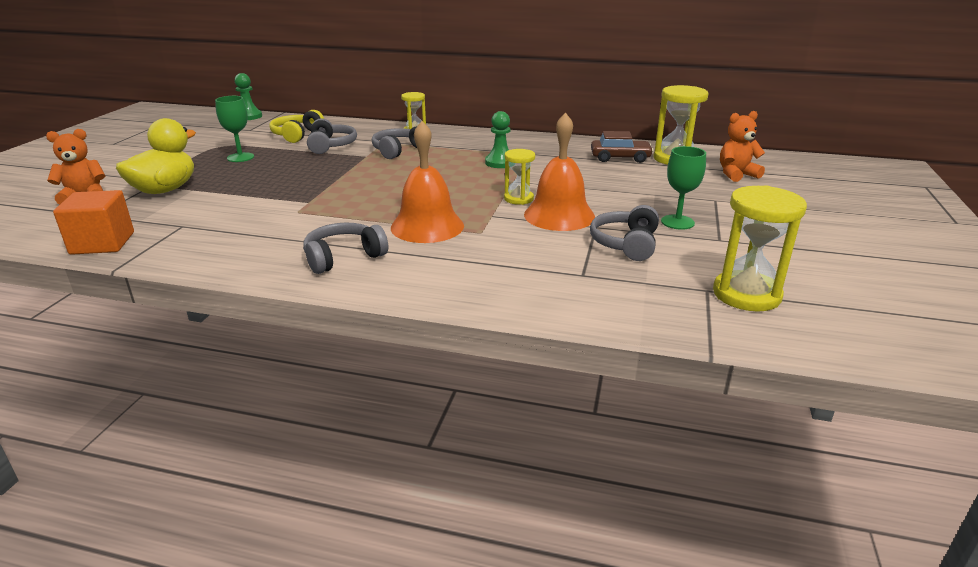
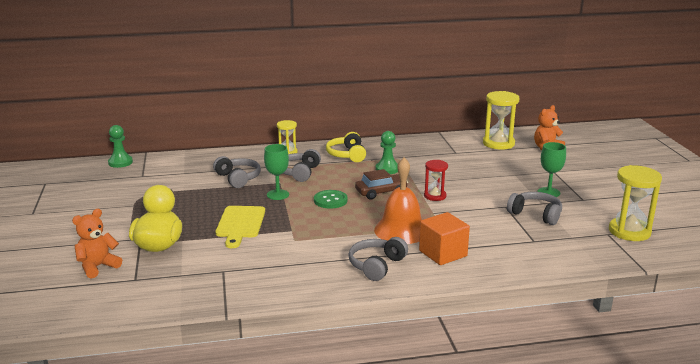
camera: 25 degrees left, 5 degrees down
(102, 243) = (182, 299): orange cube -> orange cube (443, 253)
(240, 157) = (177, 204): green goblet -> green goblet (278, 195)
(268, 186) = (240, 224): none -> yellow cutting board
(297, 135) = (193, 173): yellow headphones -> yellow headphones (347, 155)
(392, 181) = (330, 200): none -> green button
(518, 199) = (435, 196): yellow hourglass -> red hourglass
(559, 215) = (475, 203): orange bell -> none
(620, 158) = (463, 149): brown car -> brown car (381, 192)
(626, 244) = (536, 214): grey headphones -> grey headphones turned 135 degrees clockwise

